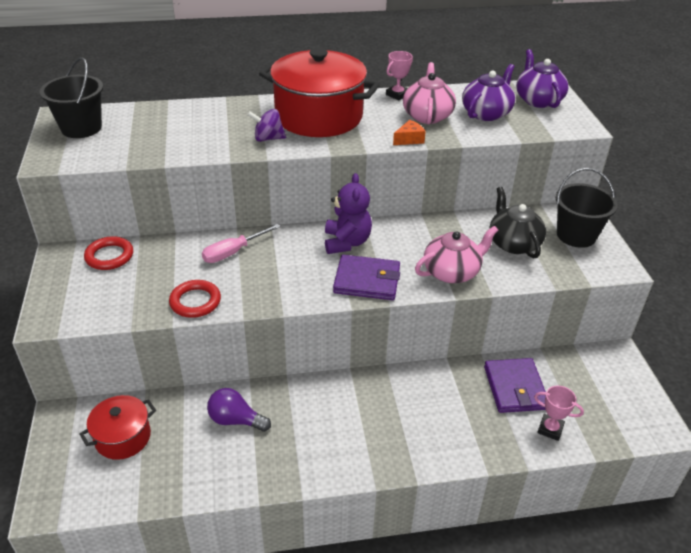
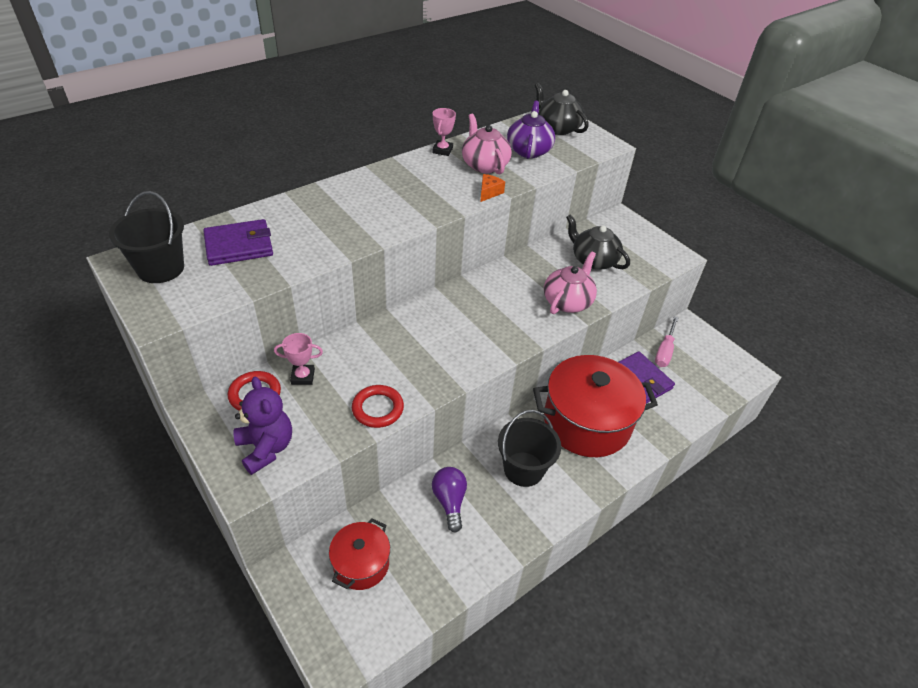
camera: 30 degrees left, 5 degrees up
(233, 252) = (373, 347): pink screwdriver -> pink screwdriver (664, 351)
(235, 420) = (449, 501): purple light bulb -> purple light bulb turned 90 degrees clockwise
(268, 138) = (365, 226): purple spinning top -> none
(319, 116) = (392, 190): red pot -> red pot (586, 422)
(346, 242) = (465, 303): purple teddy bear -> purple teddy bear (266, 448)
(367, 280) = (508, 333): purple wallet -> purple wallet (239, 246)
(538, 100) = (558, 128): purple teapot -> black teapot
(550, 429) = (684, 403): pink trophy -> pink trophy (303, 377)
(576, 235) = (631, 238): black bucket -> black bucket (523, 469)

